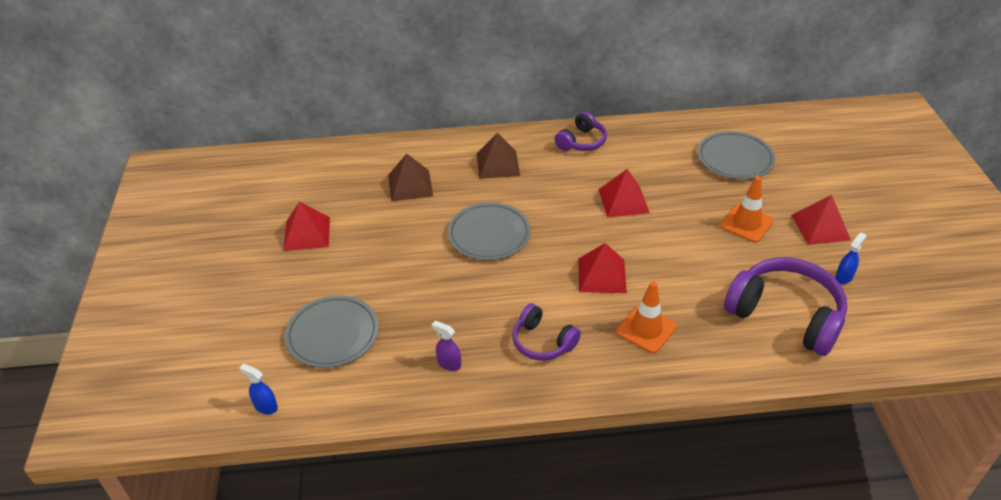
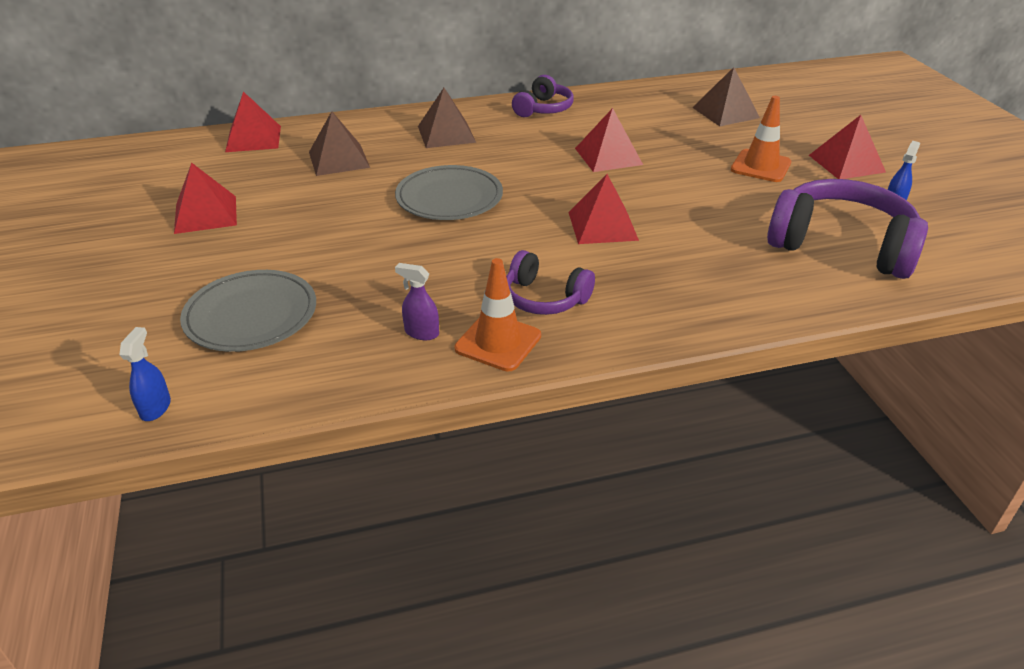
camera: 10 degrees left, 5 degrees down
(265, 406) = (156, 408): blue spray bottle -> blue spray bottle turned 75 degrees clockwise
(347, 156) = (253, 138): none -> red pyramid
(646, 329) = (675, 274): orange traffic cone -> orange traffic cone (498, 342)
(735, 159) = (725, 112): grey plate -> brown pyramid

